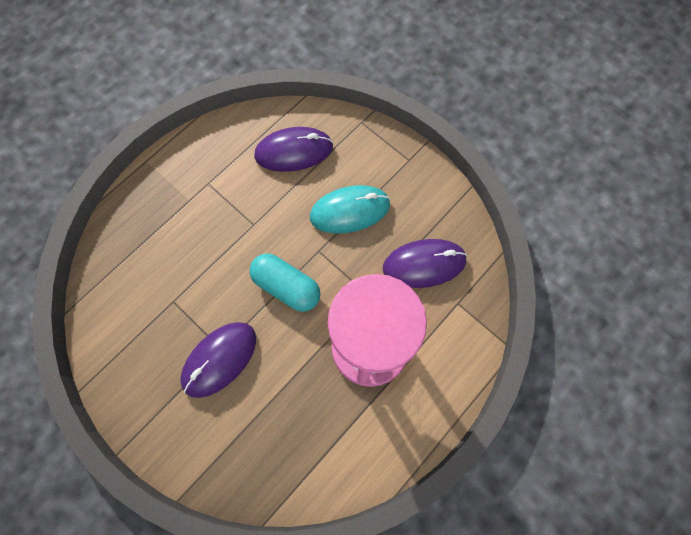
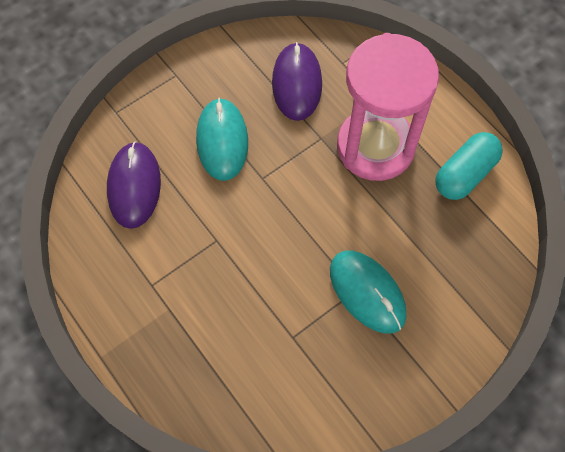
camera: 80 degrees left, 5 degrees down
(219, 359) = (367, 292): purple mouse -> turquoise mouse
(286, 287) = (297, 215): turquoise capsule -> turquoise capsule (464, 174)

